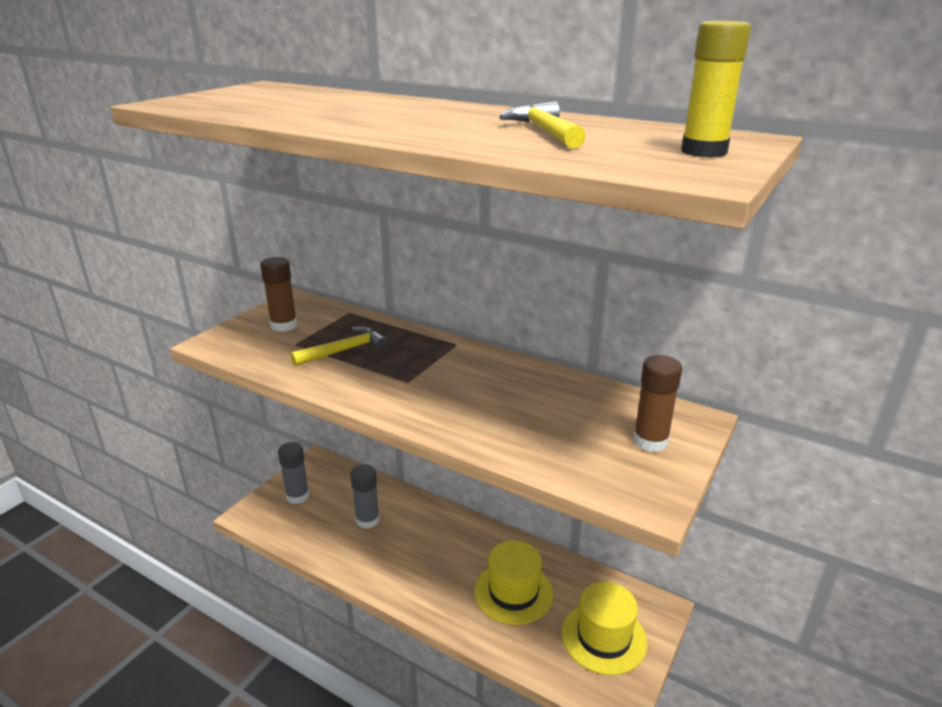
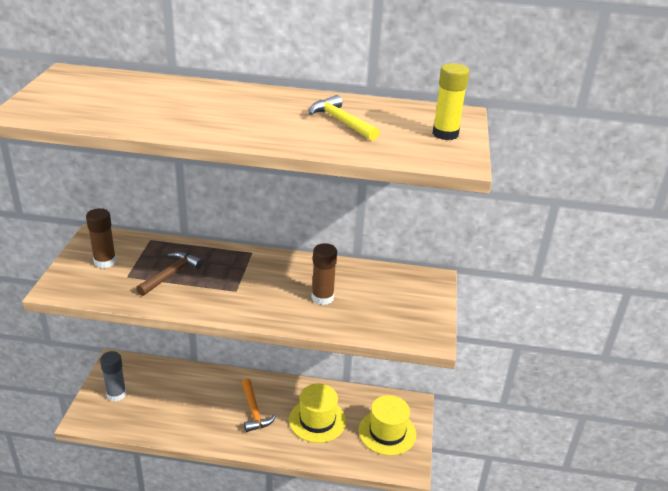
camera: 25 degrees left, 5 degrees up
(345, 350) = (171, 274): yellow hammer -> brown hammer
(367, 520) = (185, 398): grey glue stick -> none
(439, 558) = (254, 411): none -> orange hammer
(650, 441) = (414, 300): brown glue stick -> brown glue stick (322, 297)

